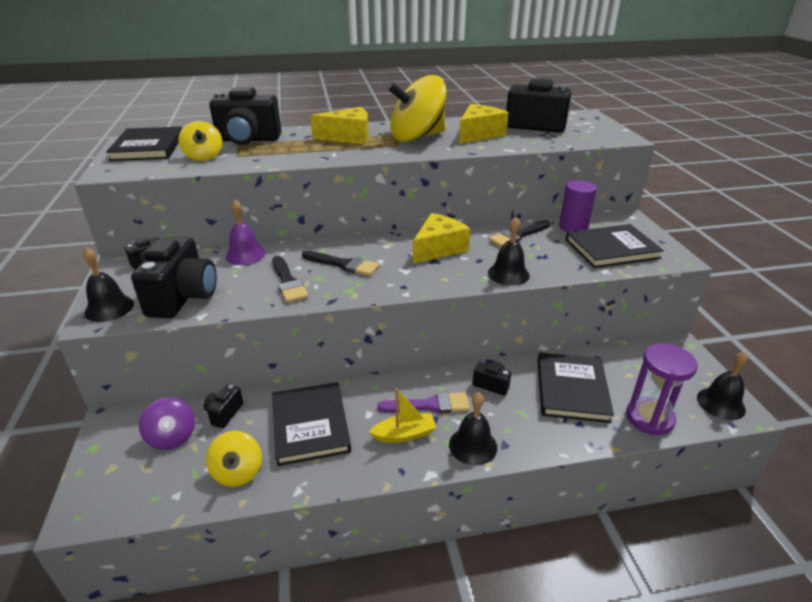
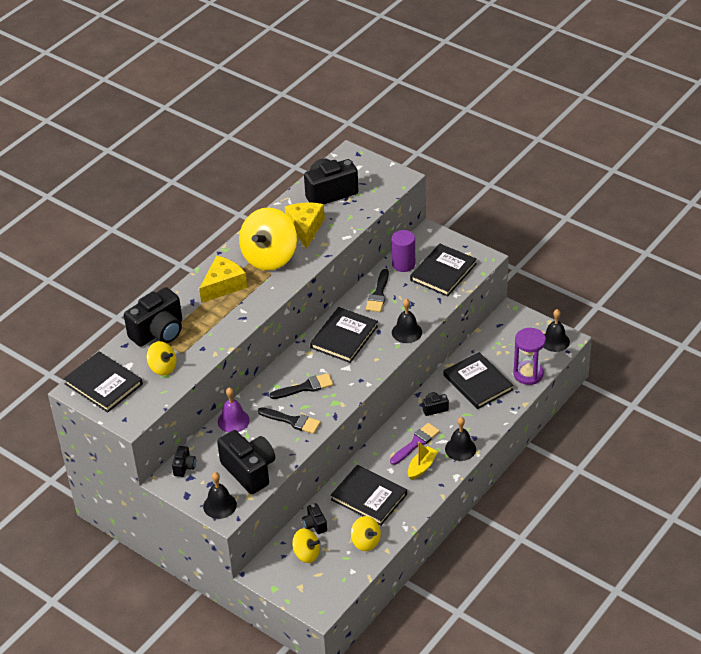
camera: 40 degrees left, 10 degrees up
(172, 437) = (306, 554): purple spinning top -> yellow spinning top
(438, 248) = (344, 337): yellow cheese -> black book

